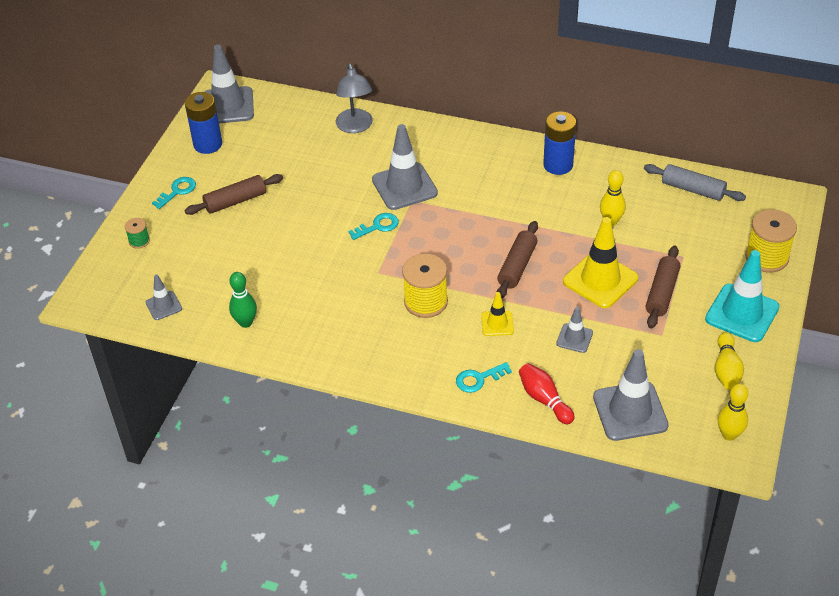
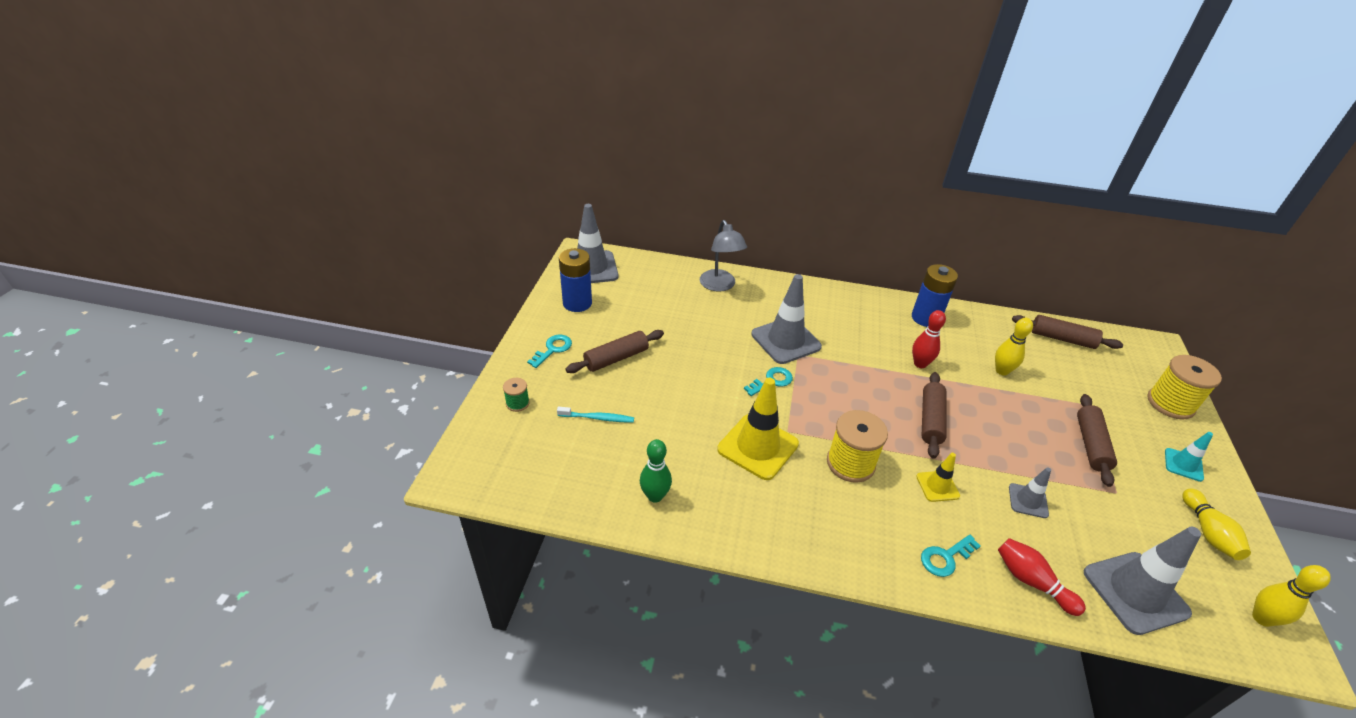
camera: 10 degrees left, 5 degrees down
(163, 306) = (555, 478): grey traffic cone -> none
(208, 256) = (597, 418): none -> turquoise toothbrush
(530, 212) = (920, 364): none -> red bowling pin
(600, 280) = (1022, 432): yellow traffic cone -> yellow traffic cone (758, 447)
(692, 189) = (1062, 339): grey rolling pin -> brown rolling pin
(742, 313) = (1183, 465): turquoise traffic cone -> turquoise traffic cone, size x0.52

